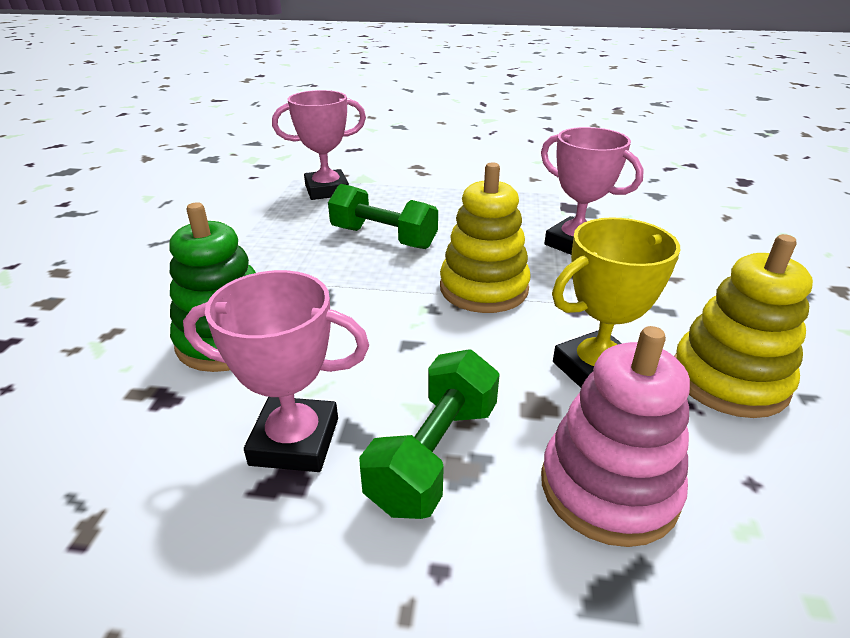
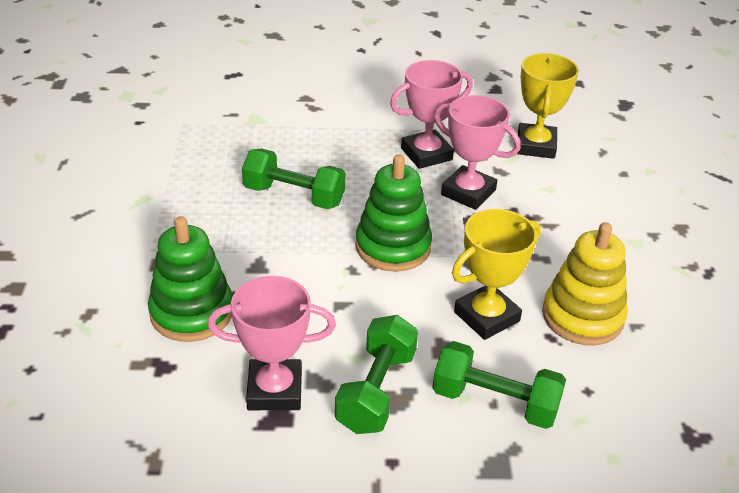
camera: 10 degrees left, 5 degrees up
(327, 190) = (222, 137): pink trophy -> pink trophy (426, 154)
(483, 288) = (393, 247): yellow stacking toy -> green stacking toy
(608, 487) = (495, 402): pink stacking toy -> green dumbbell
(650, 209) = (535, 146): none -> yellow trophy

